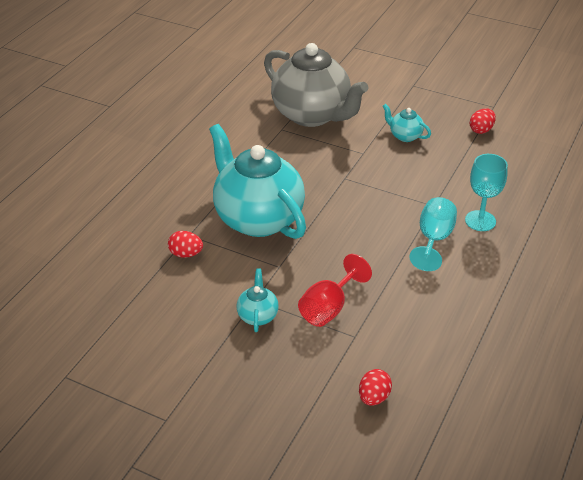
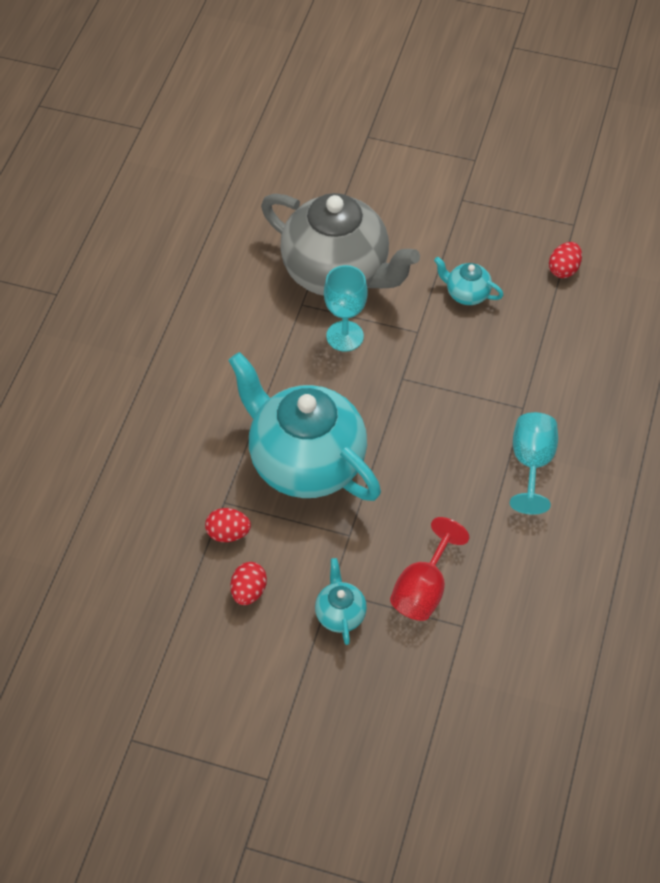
camera: 10 degrees left, 15 degrees up
(373, 397) = (500, 708): red egg -> red egg (248, 591)
(480, 221) = (584, 424): turquoise goblet -> turquoise goblet (345, 336)

